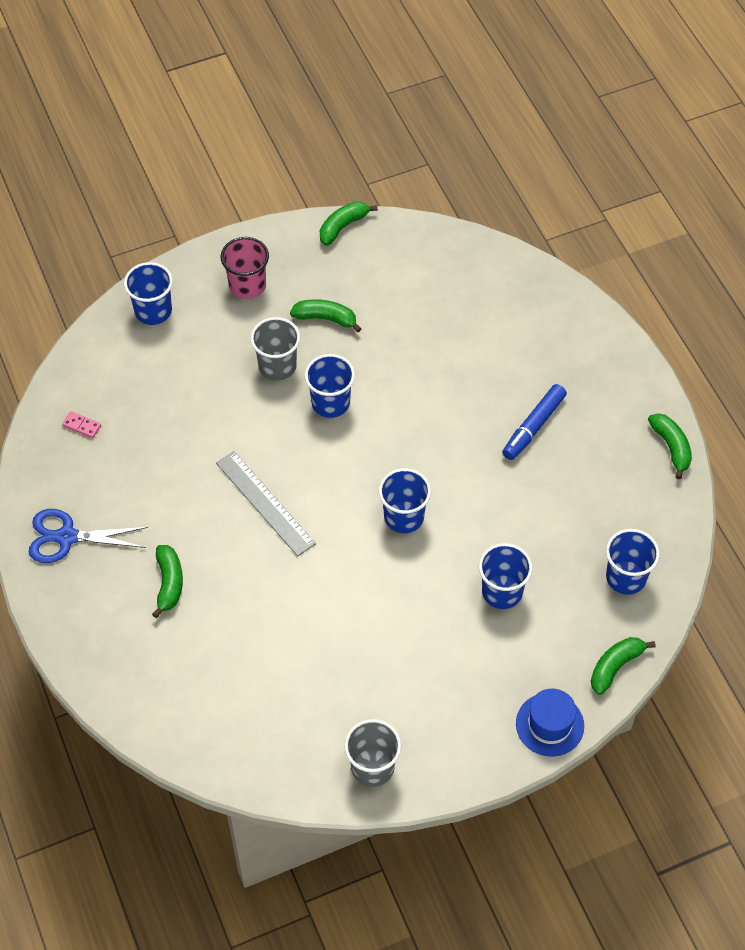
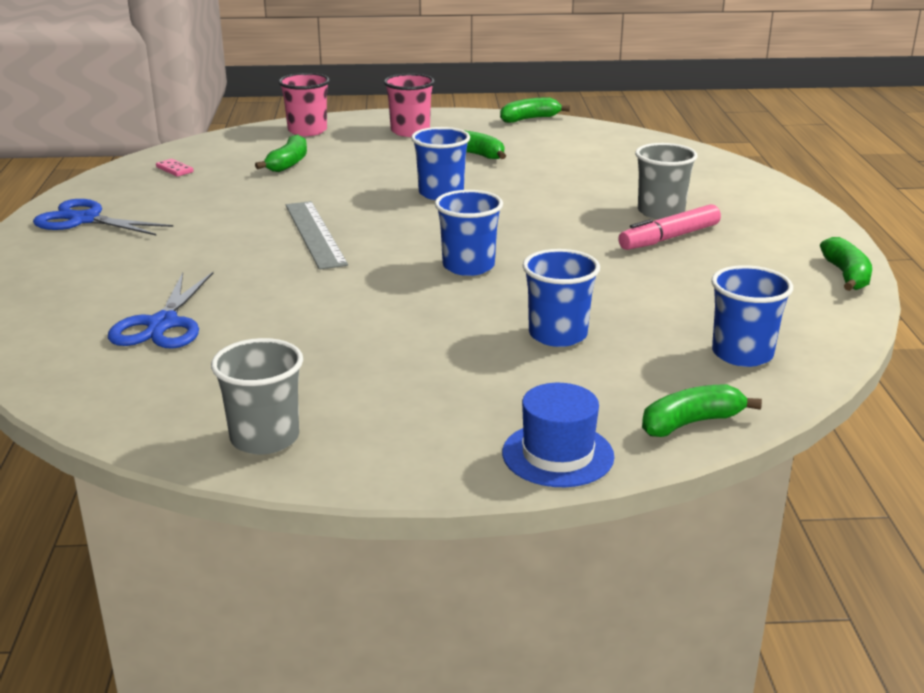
camera: 20 degrees right, 30 degrees down
(153, 311) = (307, 131): blue cup -> pink cup
(169, 583) = (156, 261): green banana -> green banana (288, 163)
(230, 665) = (163, 324): none -> blue scissors
(277, 366) = (402, 169): grey cup -> grey cup (661, 212)
(534, 426) = (669, 238): blue marker -> pink marker

